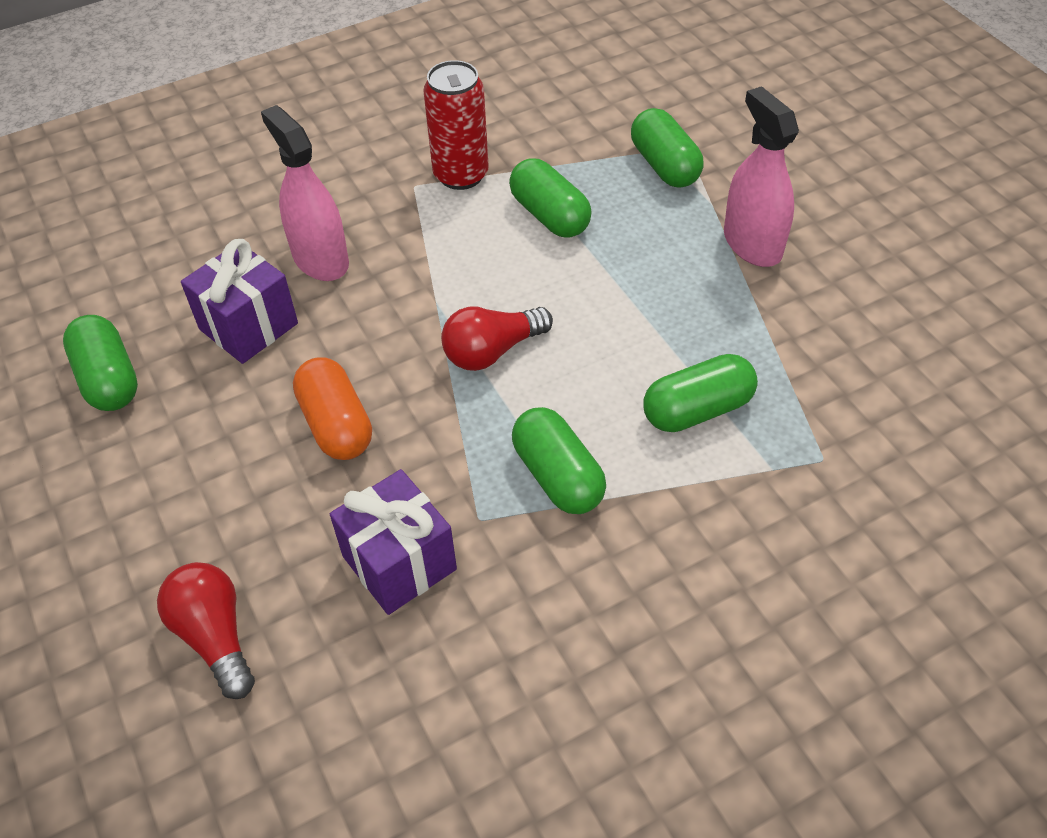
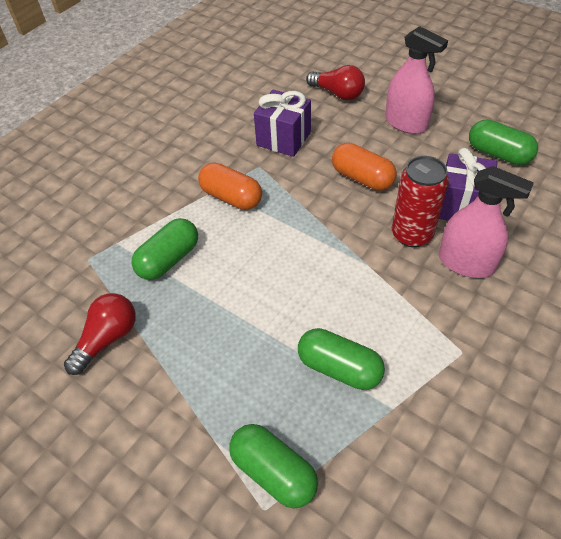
camera: 155 degrees right, 0 degrees up
(461, 175) = (436, 379): red can -> red can (412, 234)
(492, 351) = (309, 247): red light bulb -> red light bulb (107, 339)
(558, 476) = (231, 197): green capsule -> orange capsule
(752, 244) = (167, 408): pink spray bottle -> pink spray bottle (406, 123)

